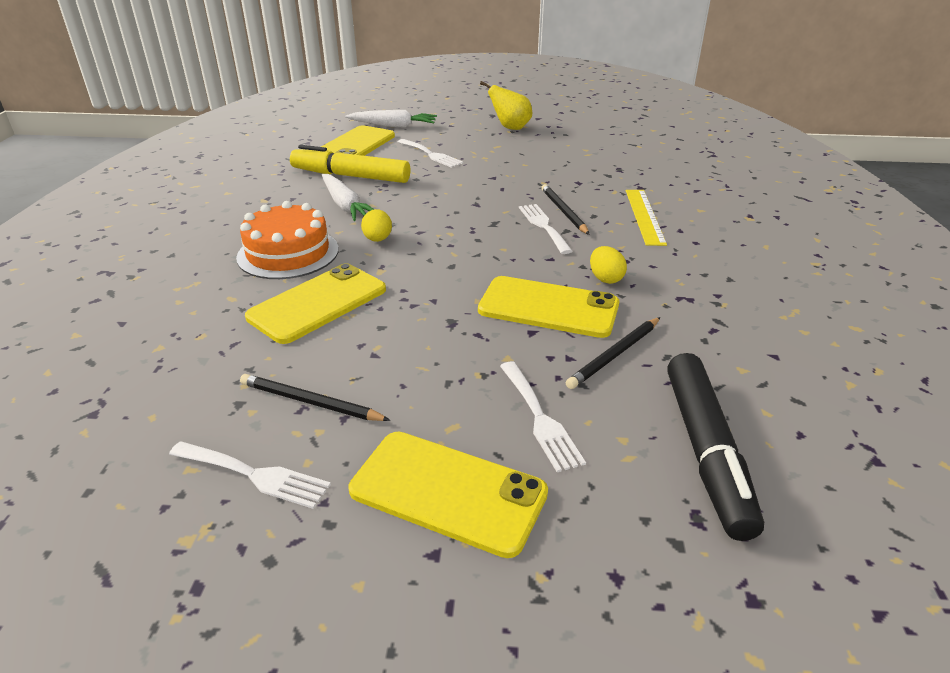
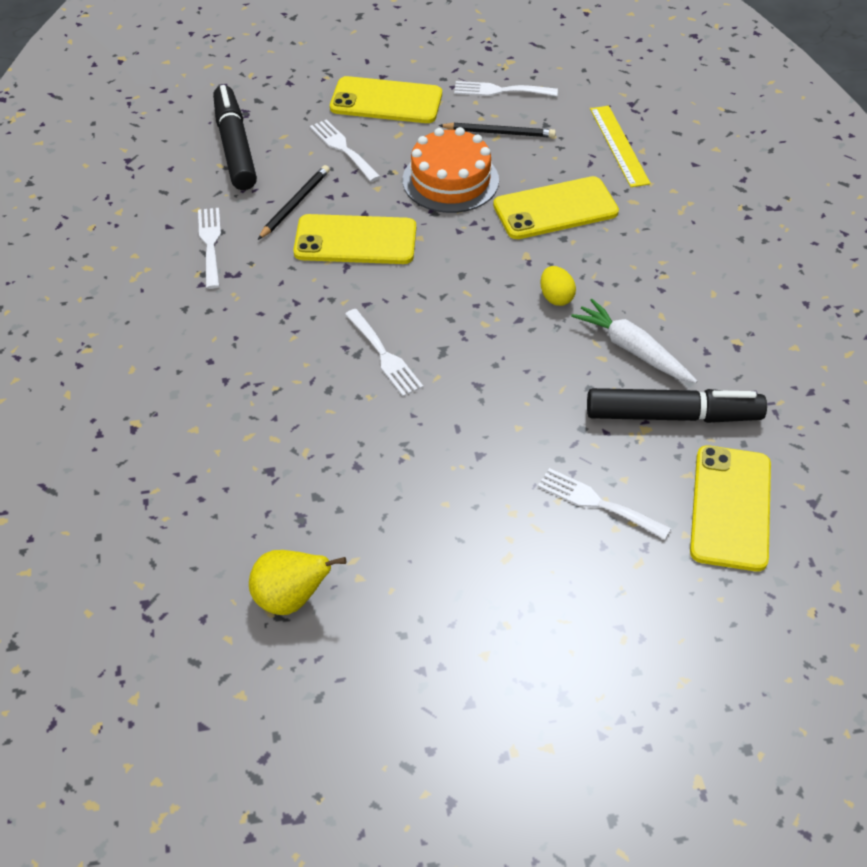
camera: 165 degrees right, 15 degrees up
(288, 253) = (631, 261): orange cake -> orange cake (450, 180)
(318, 303) = (555, 209): yellow phone -> yellow phone turned 45 degrees clockwise
(350, 176) = (673, 416): yellow marker -> black marker
(393, 126) = (719, 599): white carrot -> none
(510, 128) = (508, 638): yellow pear -> yellow pear (291, 599)
(563, 211) = (366, 390): black pencil -> none
(605, 278) = (307, 285): yellow egg -> none
(644, 216) = (266, 400): yellow ruler -> yellow ruler (619, 145)
(716, 329) = (210, 244): none -> white fork

